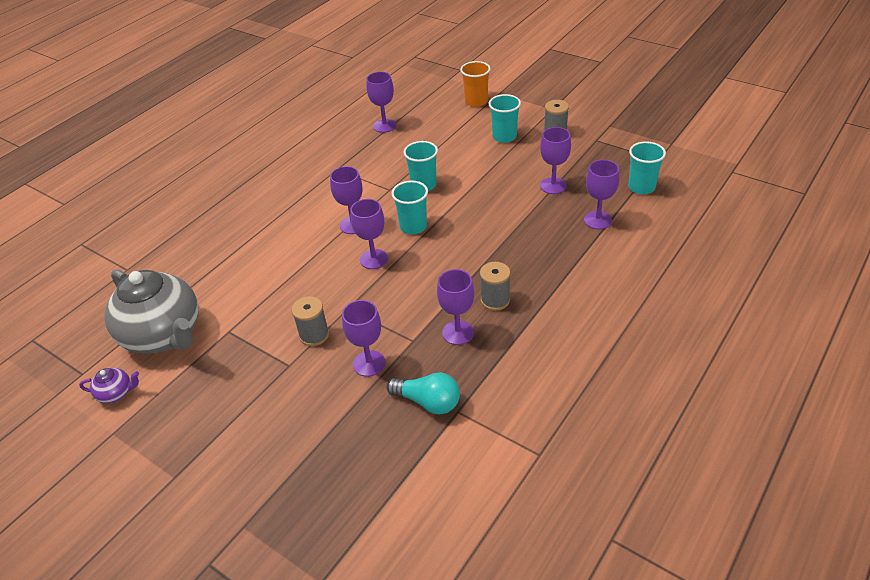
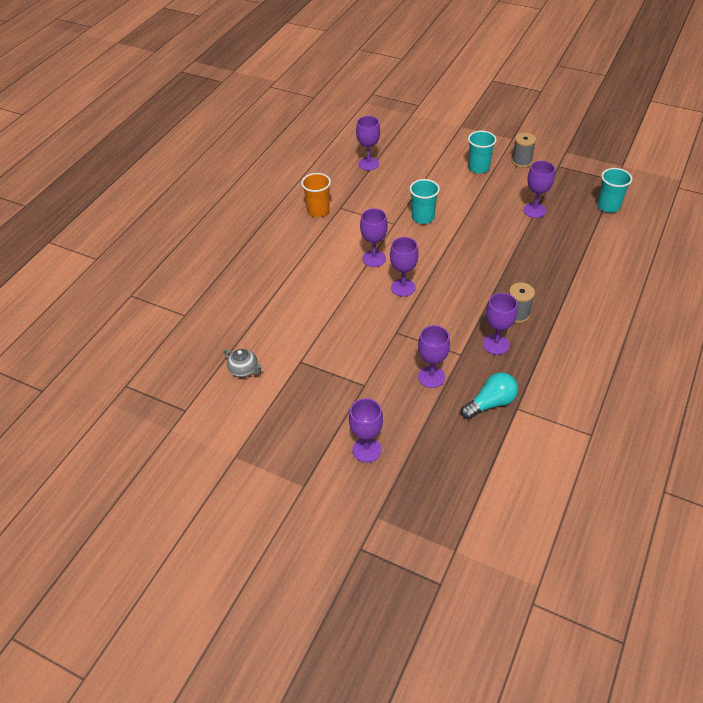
camera: 10 degrees left, 5 degrees up
(116, 393) = (224, 424): purple teapot -> none
(164, 335) = (244, 370): grey teapot -> grey teapot, size x0.40
(314, 335) = (376, 357): grey spool -> none
(413, 226) = (427, 256): turquoise cup -> none
(428, 402) = (490, 403): turquoise light bulb -> turquoise light bulb turned 45 degrees counterclockwise
(476, 101) = (443, 135): orange cup -> orange cup (318, 211)
(597, 220) = (580, 238): purple goblet -> purple goblet (366, 450)

